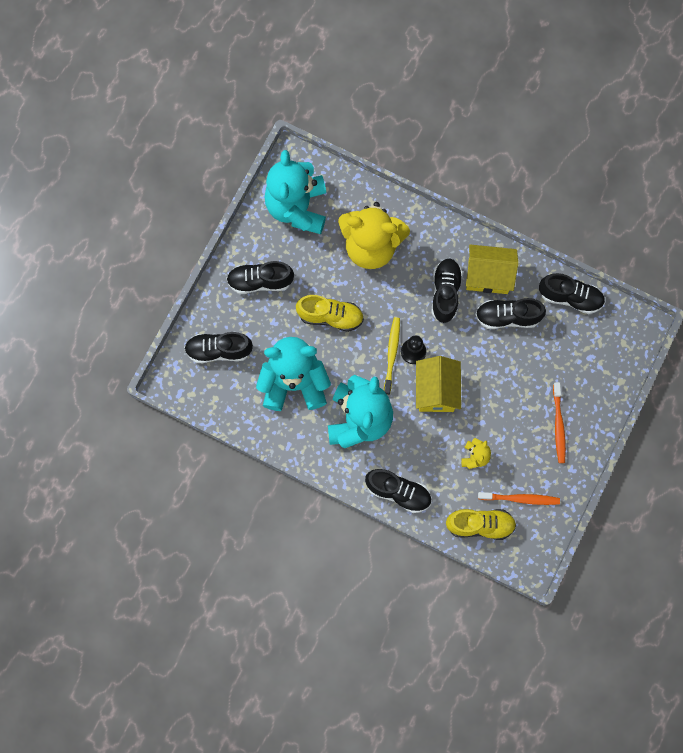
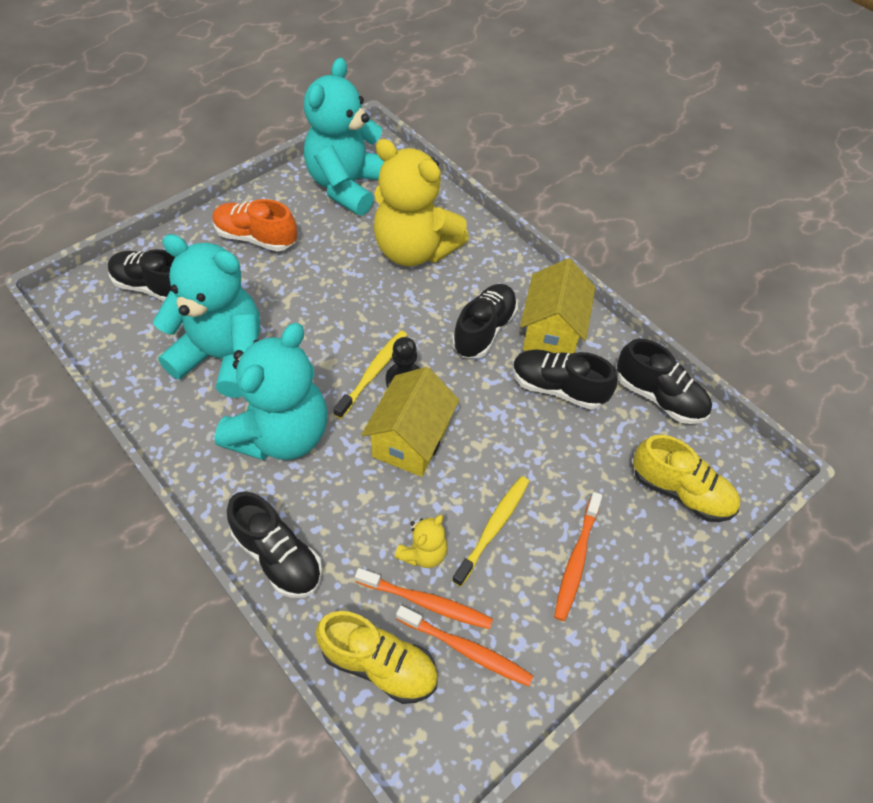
camera: 20 degrees right, 20 degrees down
(260, 281) = (256, 238): black shoe -> orange shoe
(330, 316) = (318, 302): yellow shoe -> yellow shoe (681, 491)
(488, 276) = (552, 332): yellow house -> yellow house turned 75 degrees clockwise
(489, 483) = (426, 602): none -> orange toothbrush
(506, 426) = (493, 528): none -> yellow toothbrush

